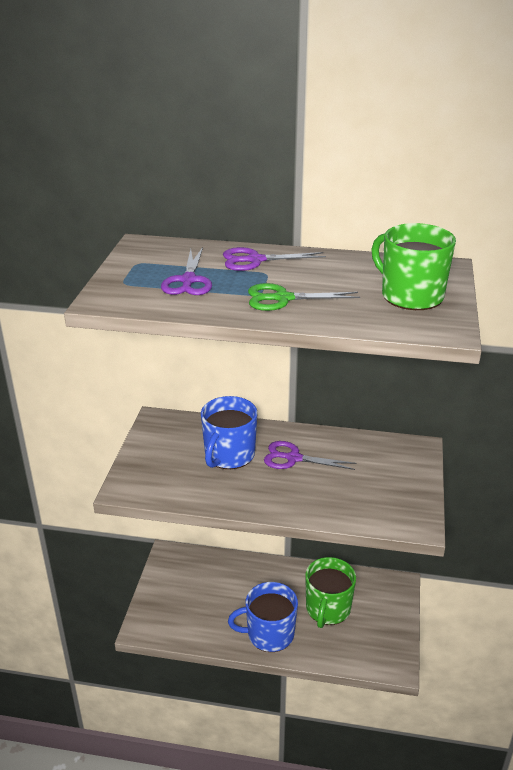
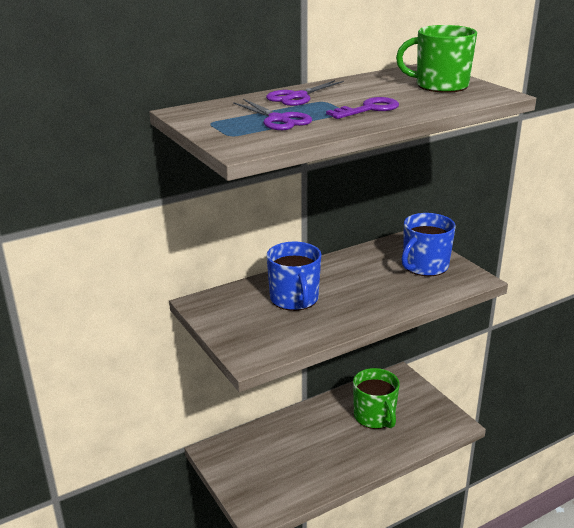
camera: 40 degrees left, 5 degrees down
(269, 634) = (356, 457): blue mug -> blue mug (424, 266)
(282, 298) = (369, 109): green scissors -> purple key
(293, 458) = (342, 280): purple scissors -> none

